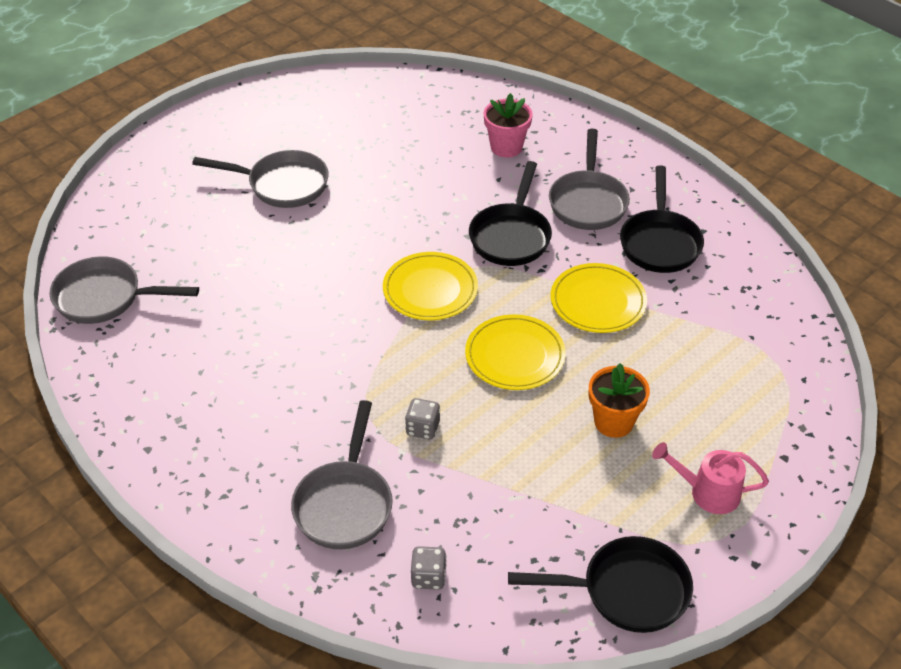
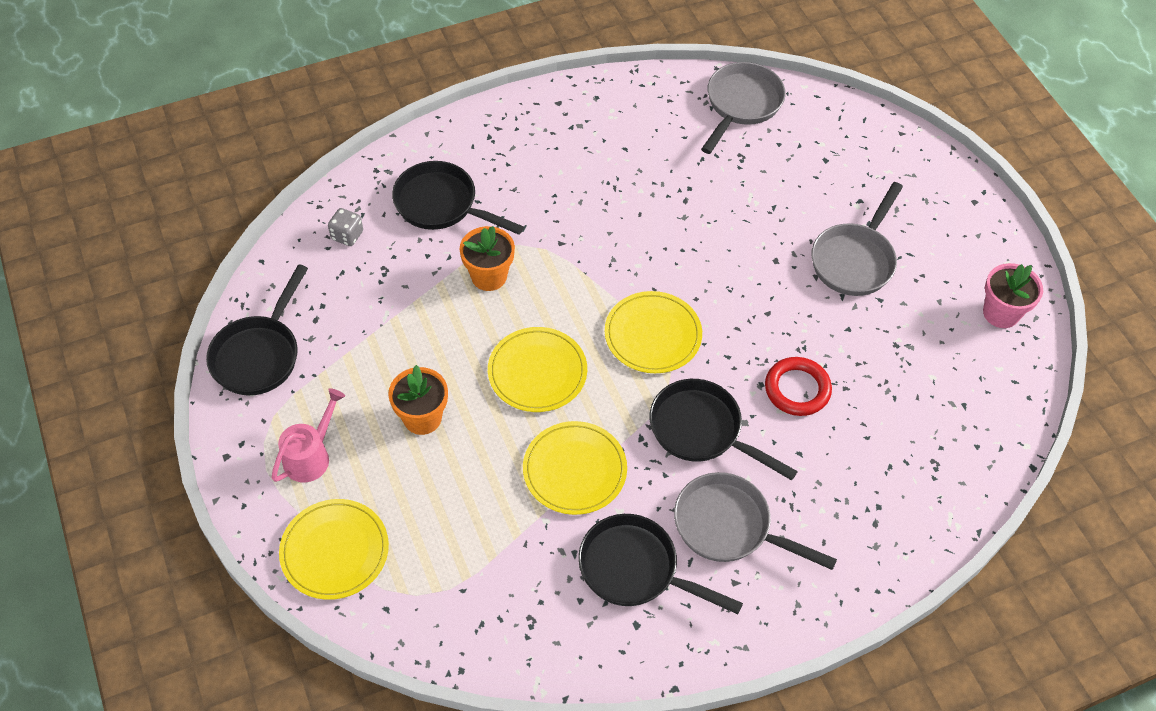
camera: 110 degrees right, 10 degrees up
(345, 503) = (441, 205): grey pan -> black pan
(423, 428) = (489, 276): grey dice -> orange flower pot
(438, 192) = (797, 389): none -> red ring
(506, 147) = (854, 482): pink flower pot -> pink flower pot (1001, 313)
(783, 434) = (335, 551): none -> yellow plate

